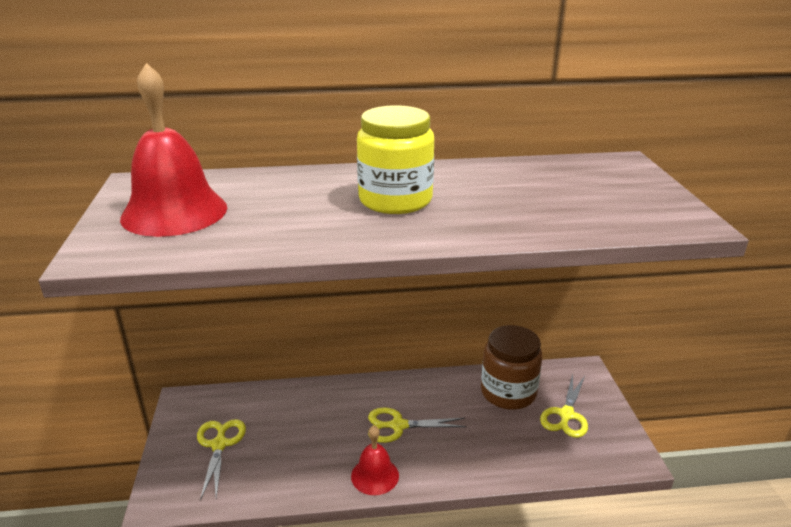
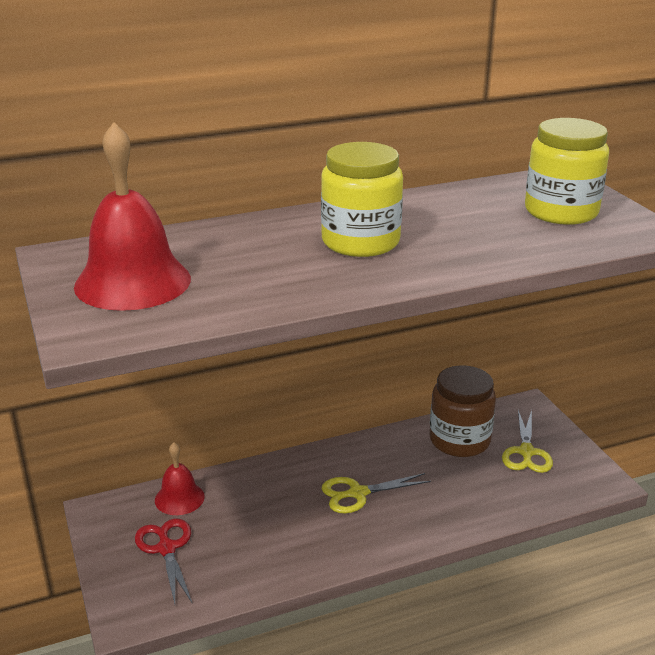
camera: 15 degrees left, 0 degrees up
(219, 445) = (166, 549): yellow scissors -> red scissors
(375, 475) = (354, 546): red bell -> red bell (179, 498)
(606, 193) = (561, 212): none -> yellow jar

